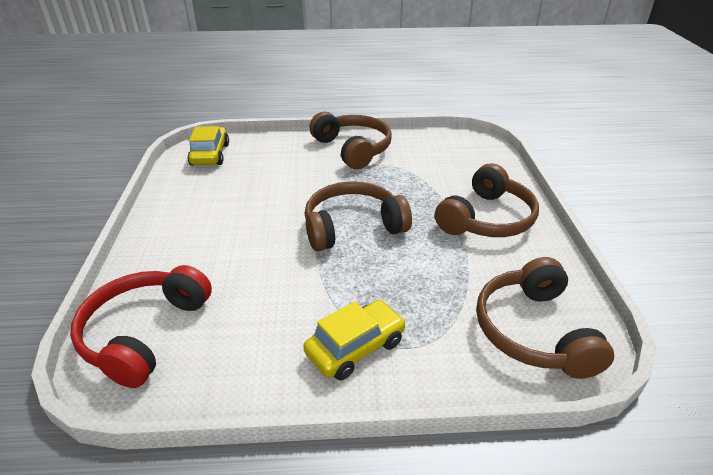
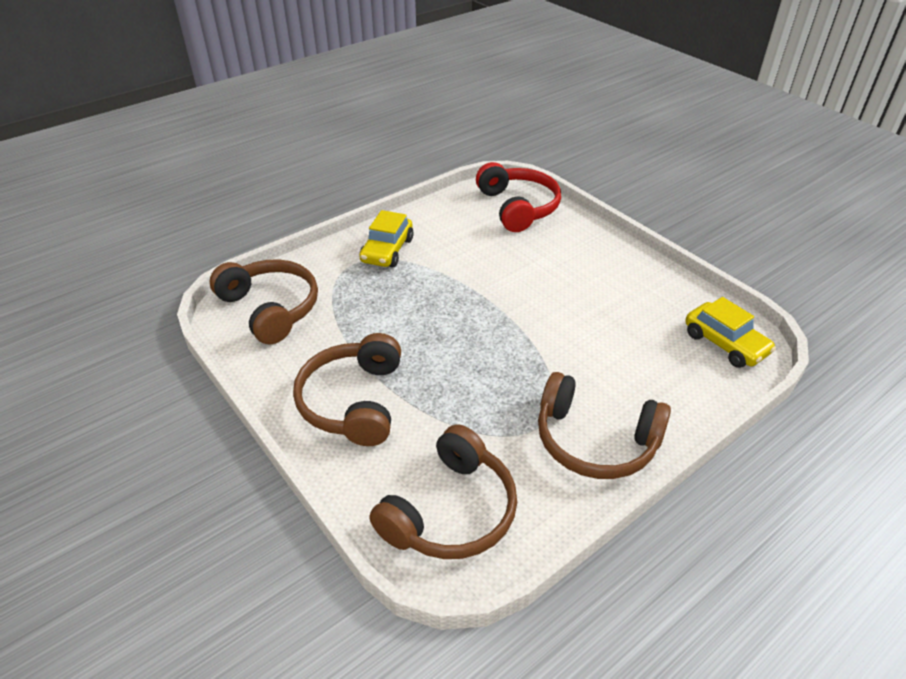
camera: 145 degrees right, 5 degrees up
(352, 227) = (474, 329): brown headphones -> brown headphones (450, 511)

